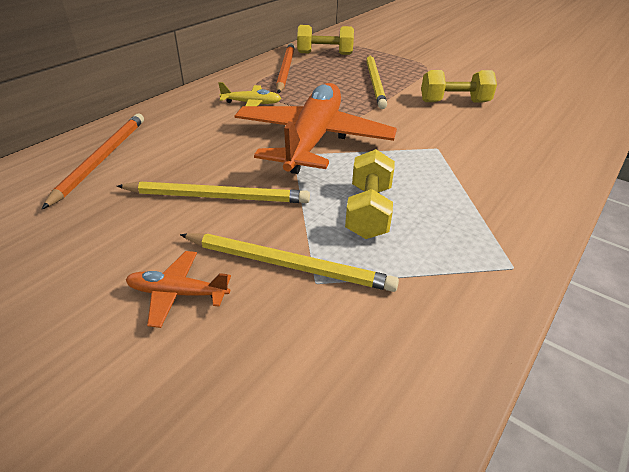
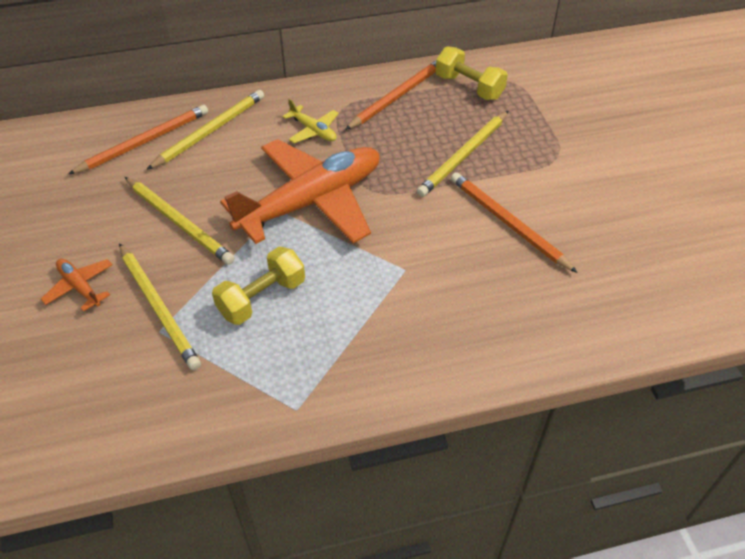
camera: 40 degrees right, 10 degrees up
(161, 132) = (209, 131): none -> yellow pencil
(454, 102) = (508, 223): yellow dumbbell -> orange pencil

